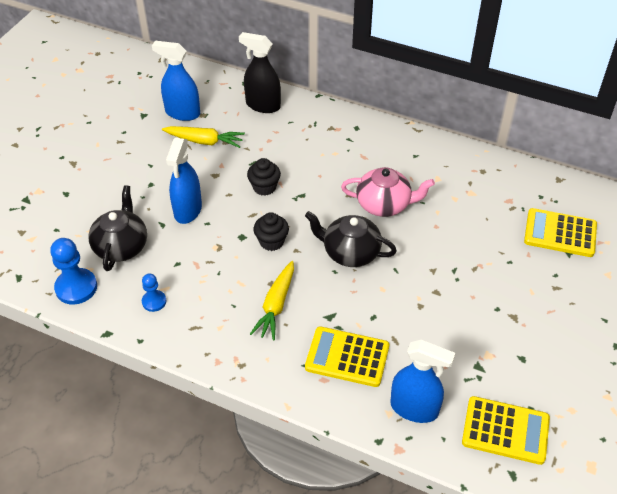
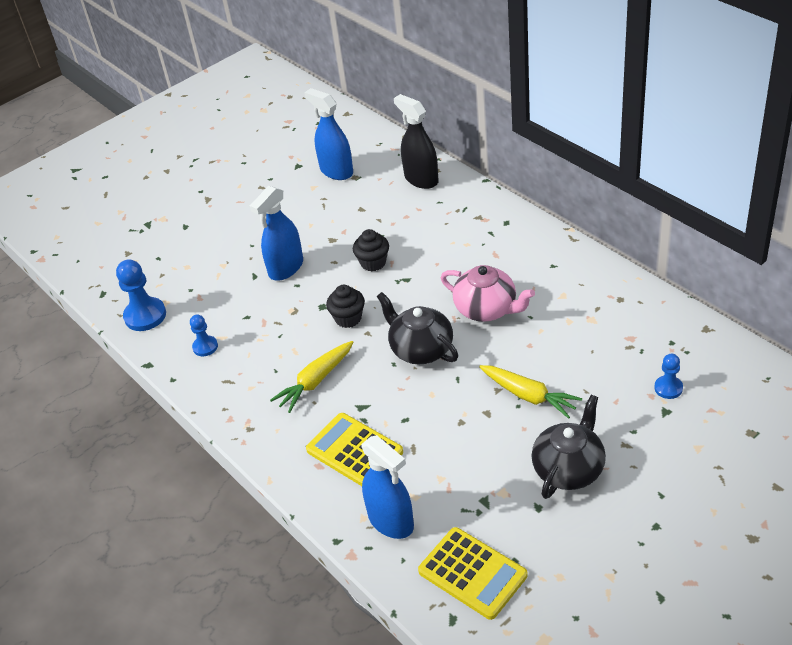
camera: 30 degrees right, 5 degrees down
(121, 246) = (205, 287): black teapot -> black teapot (569, 468)
(204, 141) = (341, 204): yellow carrot -> yellow carrot (528, 395)
(560, 233) = (668, 388): yellow calculator -> blue pawn

